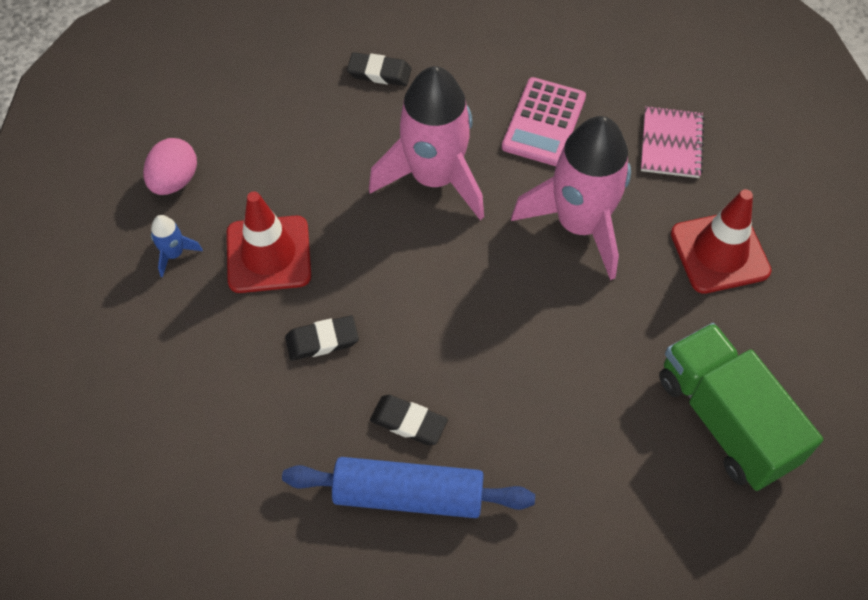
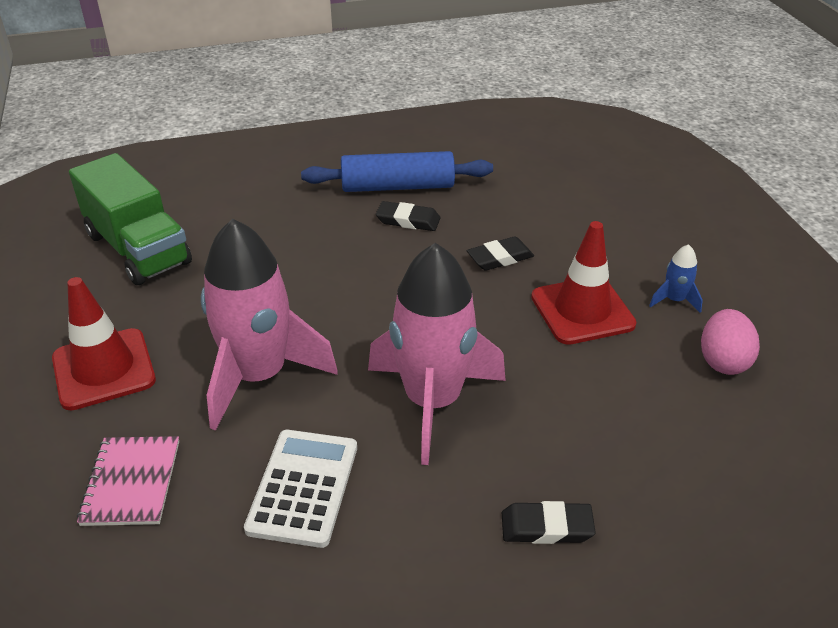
camera: 170 degrees right, 20 degrees down
(544, 122) = (303, 487): pink calculator -> white calculator

